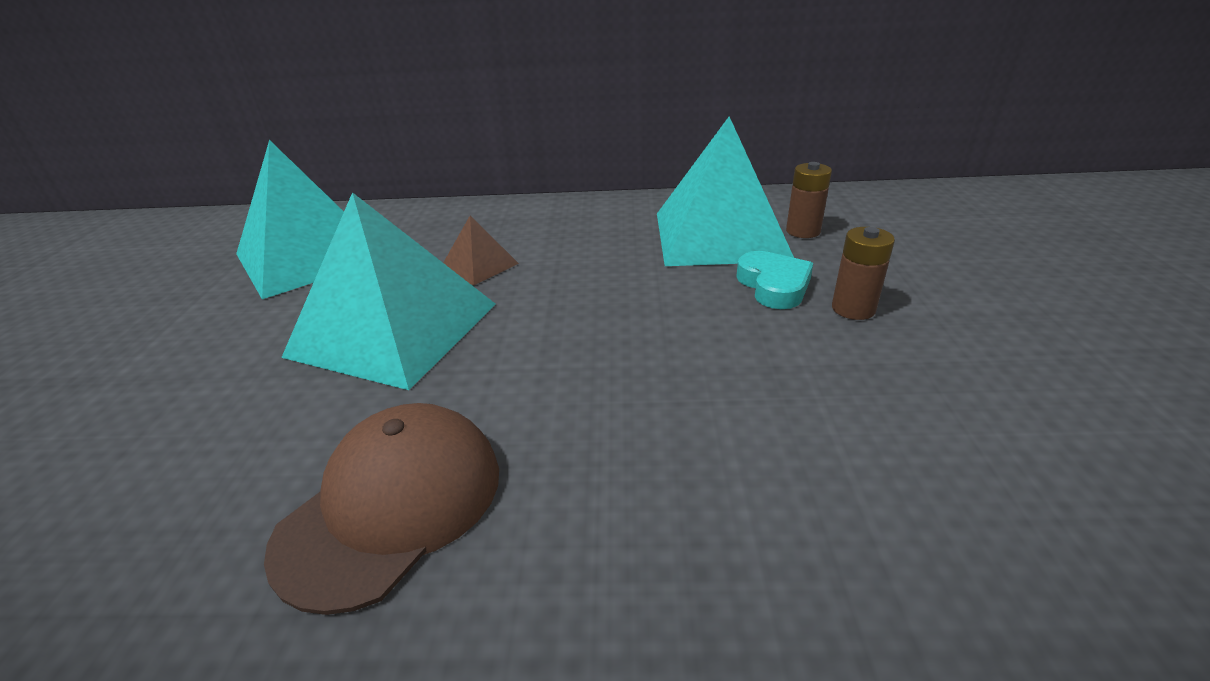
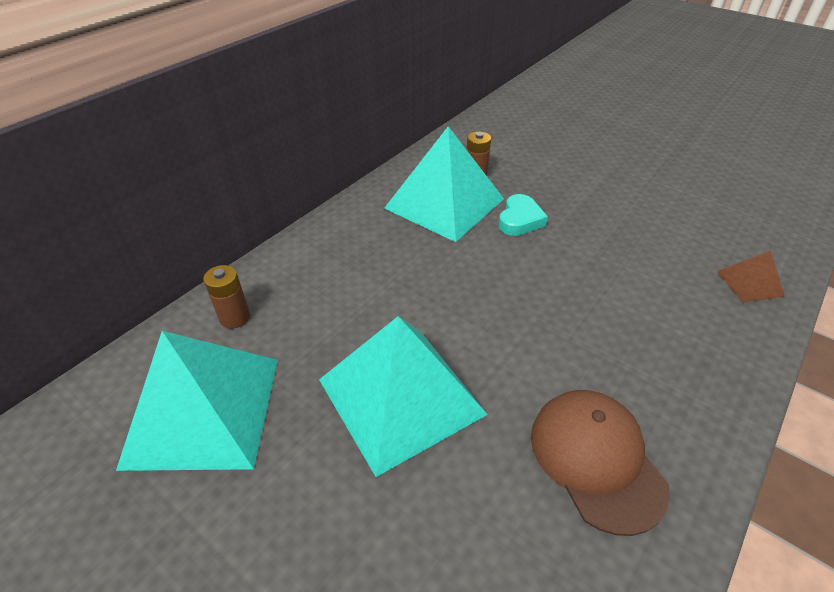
camera: 55 degrees left, 10 degrees up
(479, 265) = (355, 317): brown pyramid -> brown pyramid (750, 283)
(774, 285) = (520, 220): turquoise heart -> turquoise heart turned 90 degrees clockwise
(853, 309) = (565, 211): brown battery -> brown battery (235, 317)

